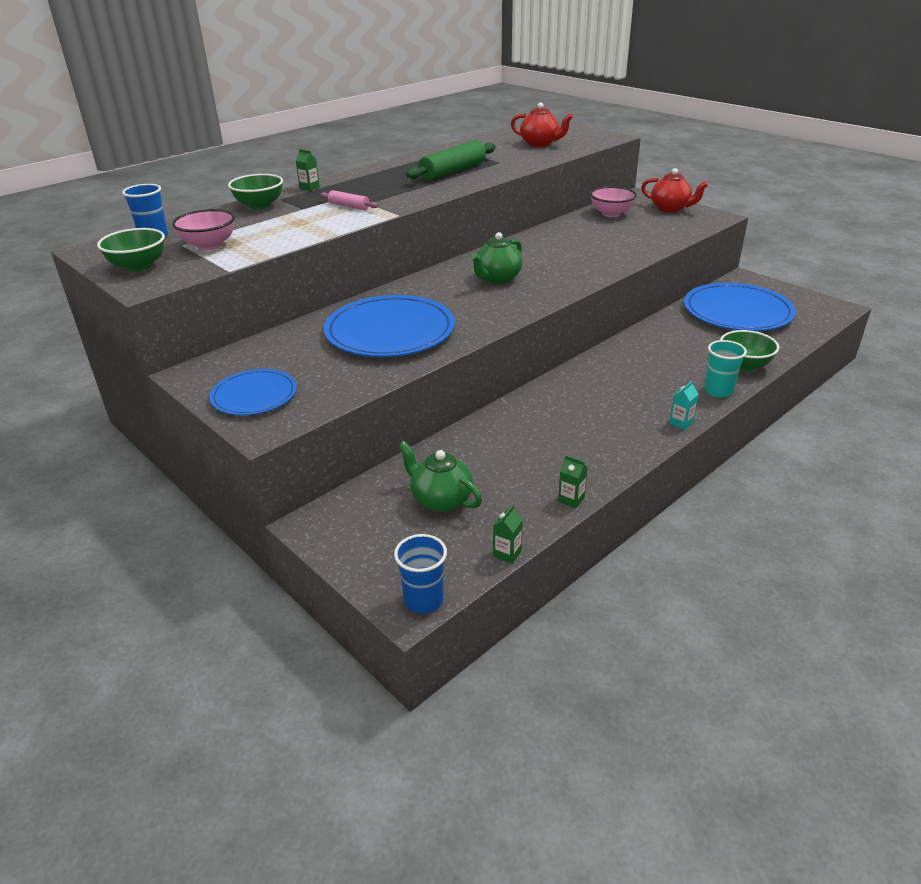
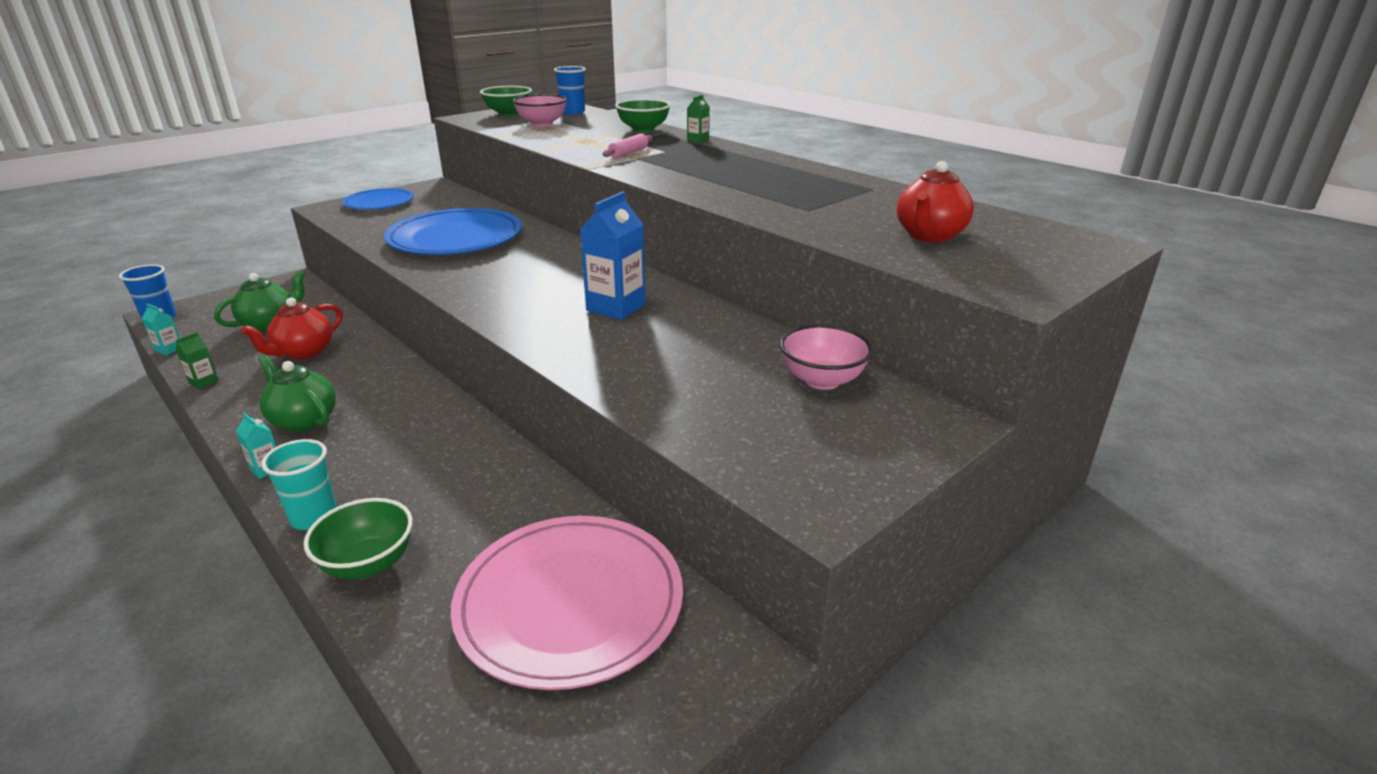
camera: 90 degrees right, 5 degrees down
(453, 171) = (758, 187): green rolling pin -> none
(497, 279) = (561, 284): green teapot -> green teapot (303, 420)
(507, 553) = (169, 349): green carton -> turquoise carton
(535, 260) = (616, 307): none -> blue carton
(670, 209) = (866, 452): red teapot -> red teapot (303, 352)
(737, 312) = (570, 603): blue plate -> pink plate

